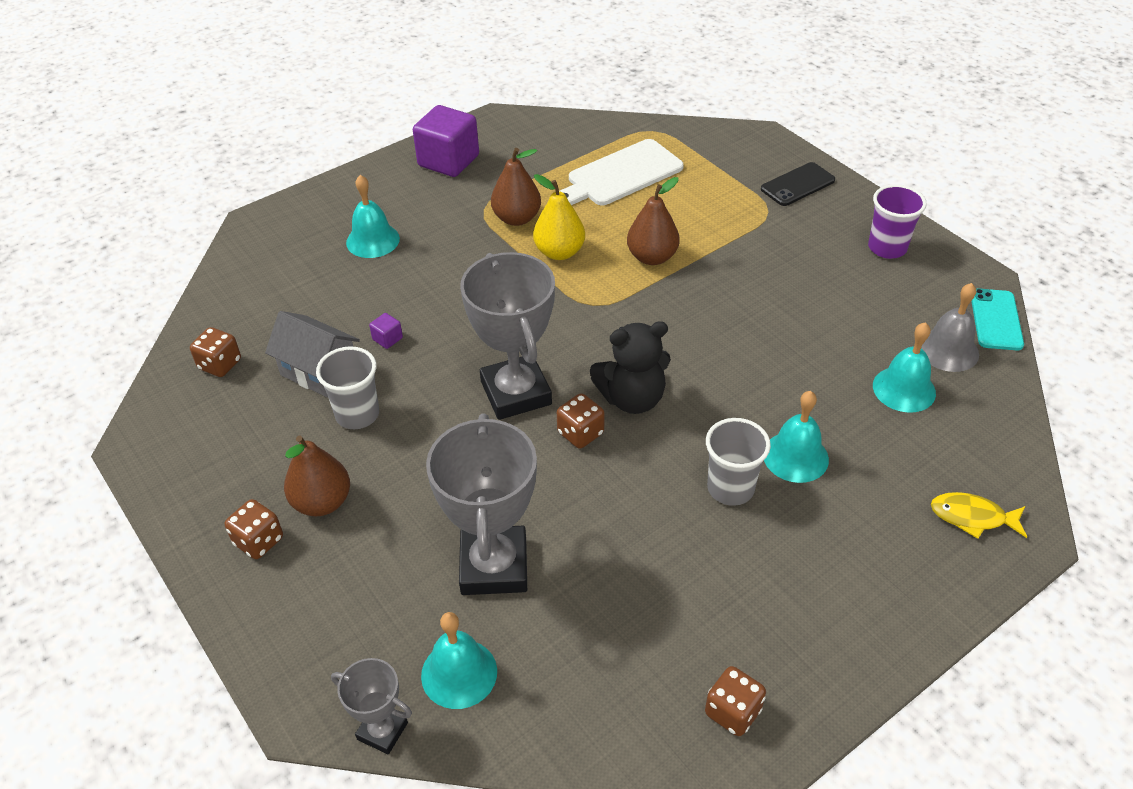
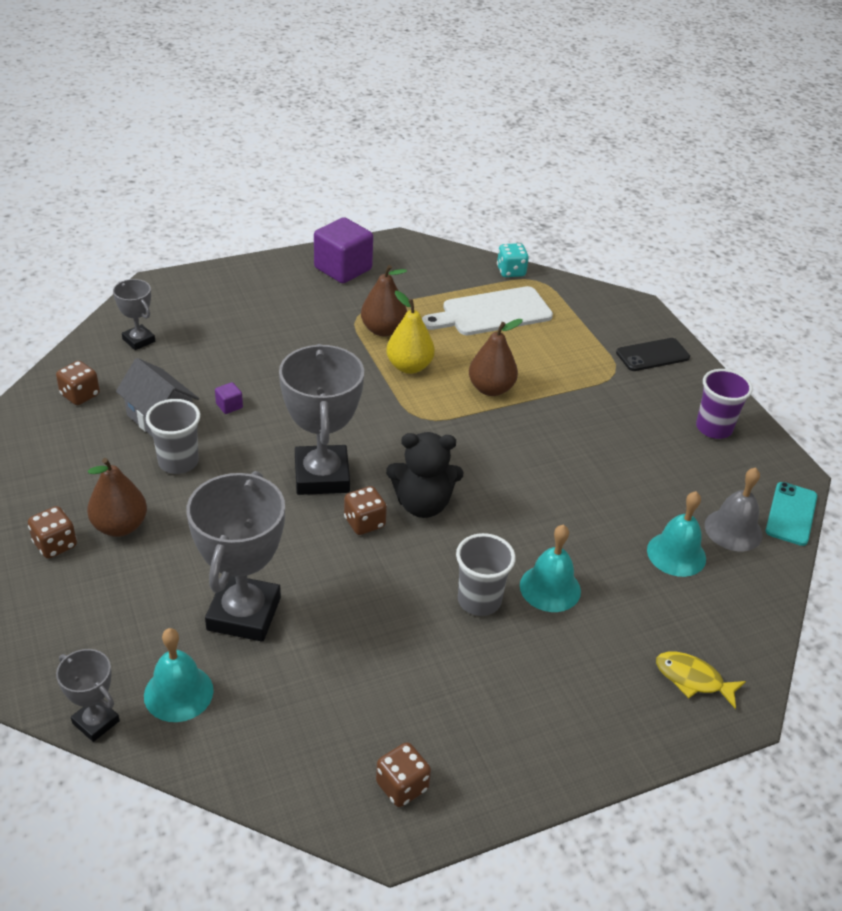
camera: 10 degrees right, 5 degrees down
(260, 288) = (139, 340): none -> grey trophy
(373, 240) = (250, 321): turquoise bell -> none
(622, 127) = (511, 271): none -> turquoise dice

